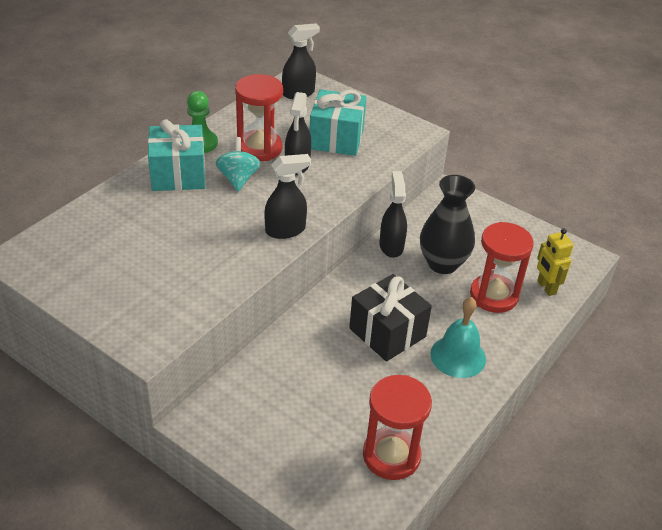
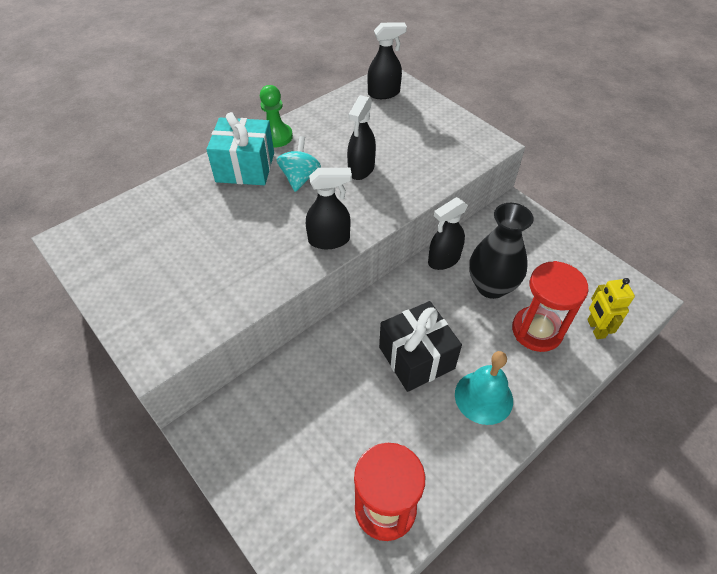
camera: 15 degrees right, 10 degrees up
(259, 148) = (330, 147): red hourglass -> none
(336, 139) = (407, 144): turquoise gift -> none
(391, 246) = (443, 260): black spray bottle -> black spray bottle turned 135 degrees counterclockwise

